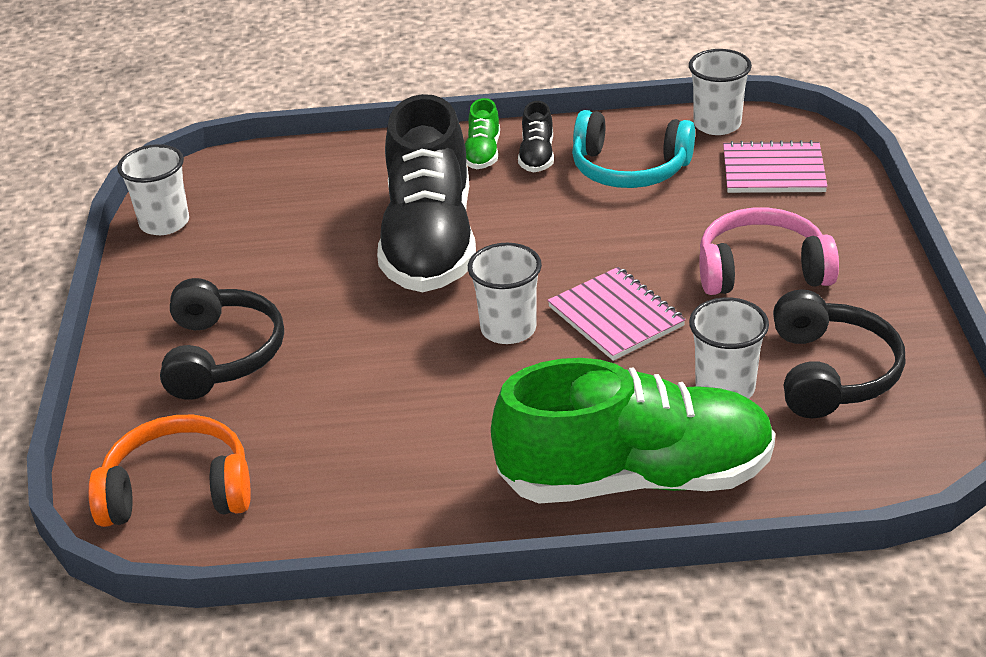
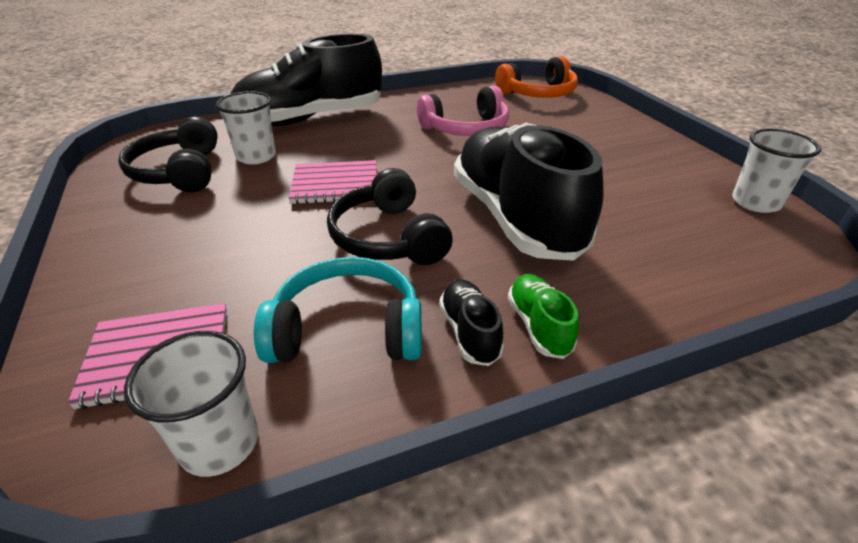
camera: 160 degrees right, 0 degrees up
(222, 355) = (586, 136): black headphones -> black headphones (388, 237)
(508, 329) = (412, 168): white cup -> none
(615, 316) = (335, 184): pink notebook -> pink notebook turned 45 degrees counterclockwise
(635, 478) = (311, 119): green shoe -> black shoe
(762, 270) = (210, 232): pink headphones -> pink headphones (466, 128)

